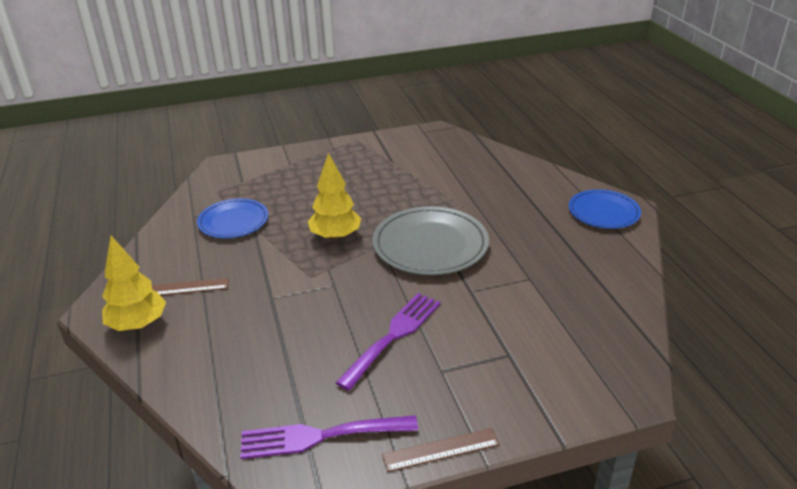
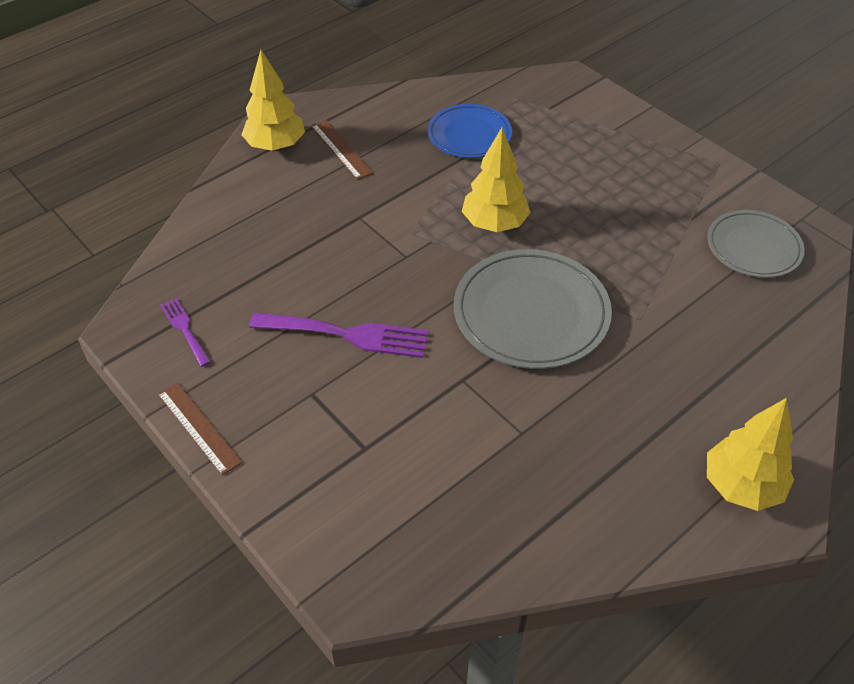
camera: 65 degrees right, 15 degrees up
(320, 436) = (184, 329): purple fork -> purple fork, size x0.54
(433, 152) = (753, 247): none -> grey plate
(603, 212) = (741, 486): blue plate -> yellow tree

